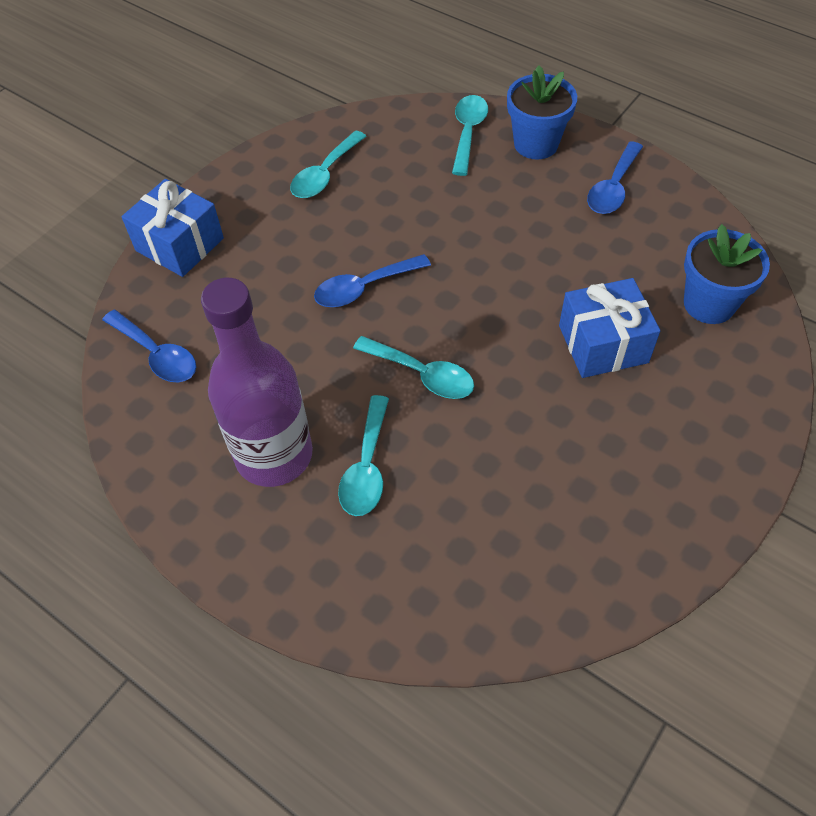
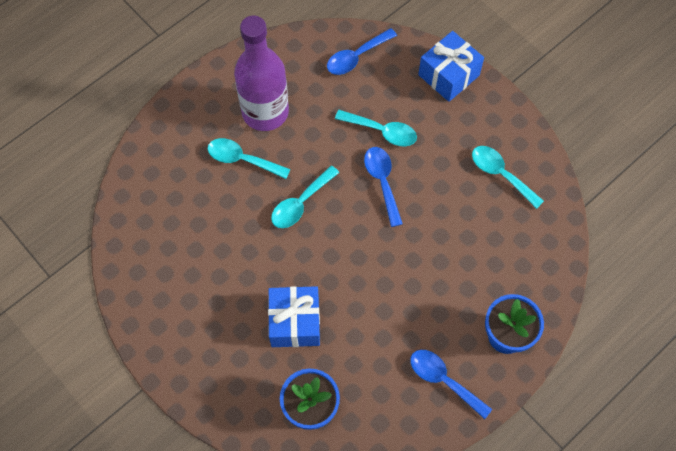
camera: 100 degrees right, 10 degrees up
(468, 133) = (529, 286): turquoise spoon -> turquoise spoon (381, 131)

